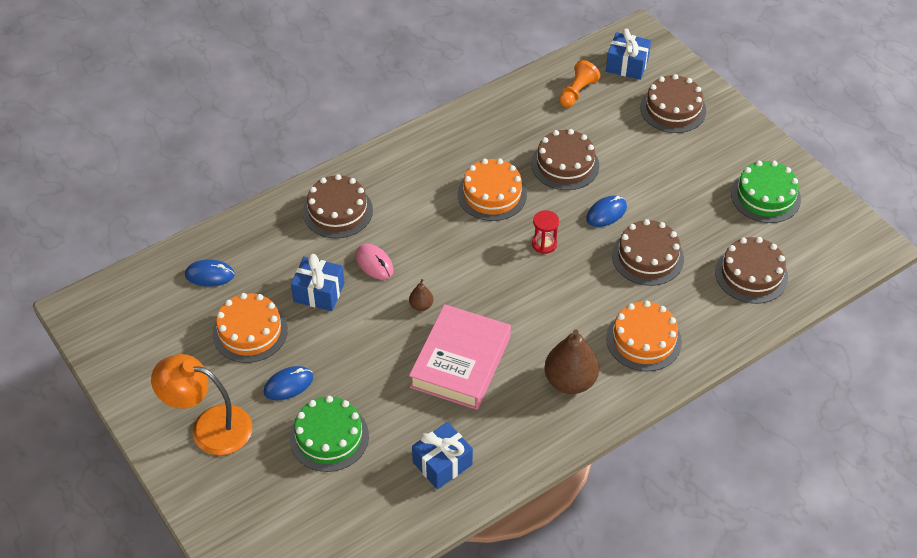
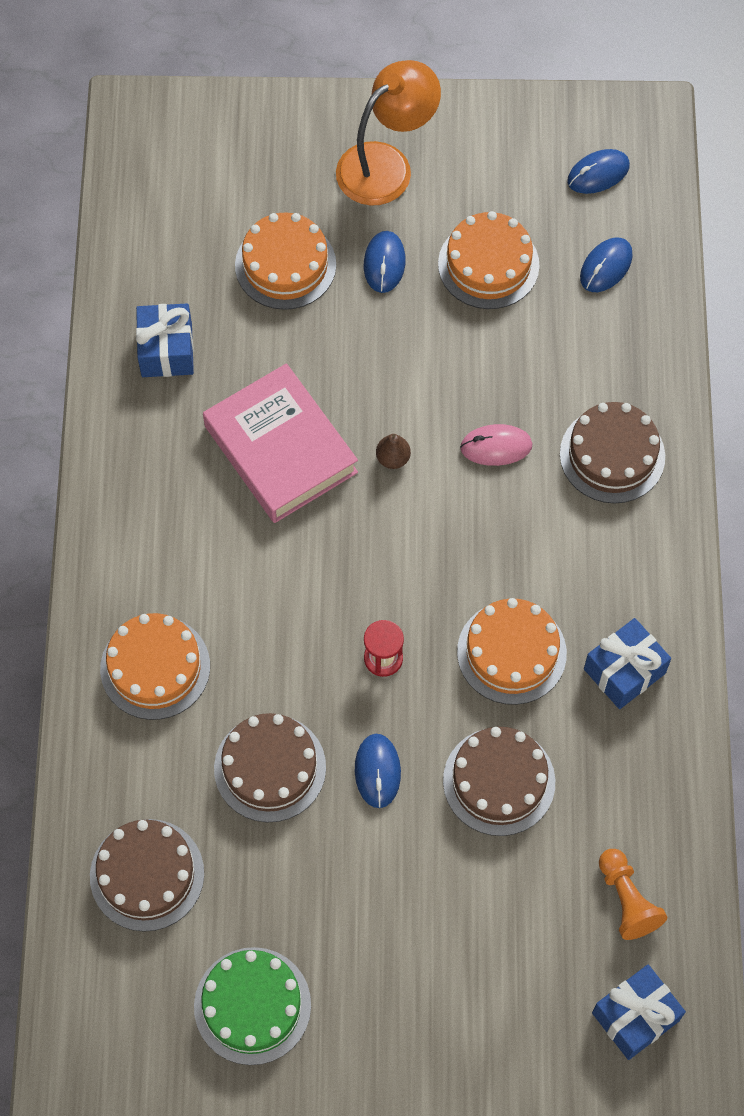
camera: 125 degrees right, 15 degrees up
(140, 312) = (598, 173): none -> blue mouse
(319, 292) = (494, 363): blue gift -> blue gift (624, 671)
(329, 437) = (285, 265): green cake -> orange cake
(570, 381) = (165, 545): brown pear -> none
(673, 109) = (500, 1012): brown cake -> none

